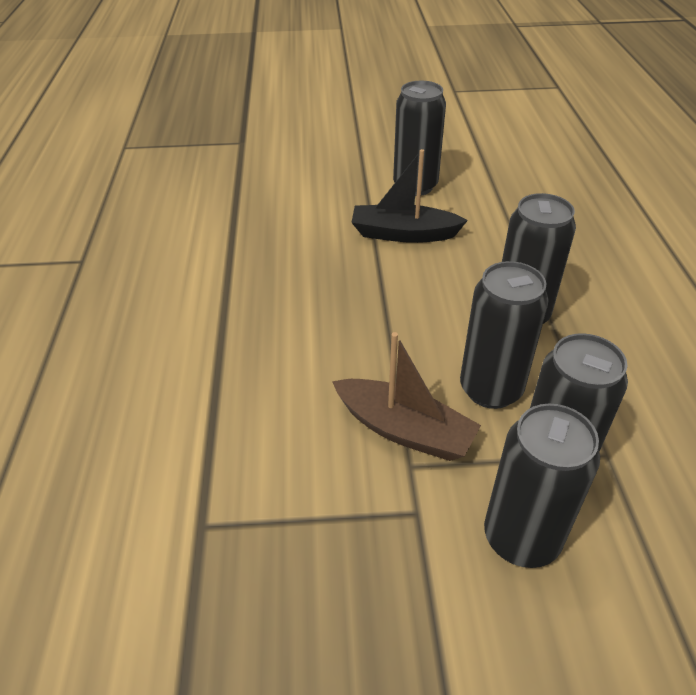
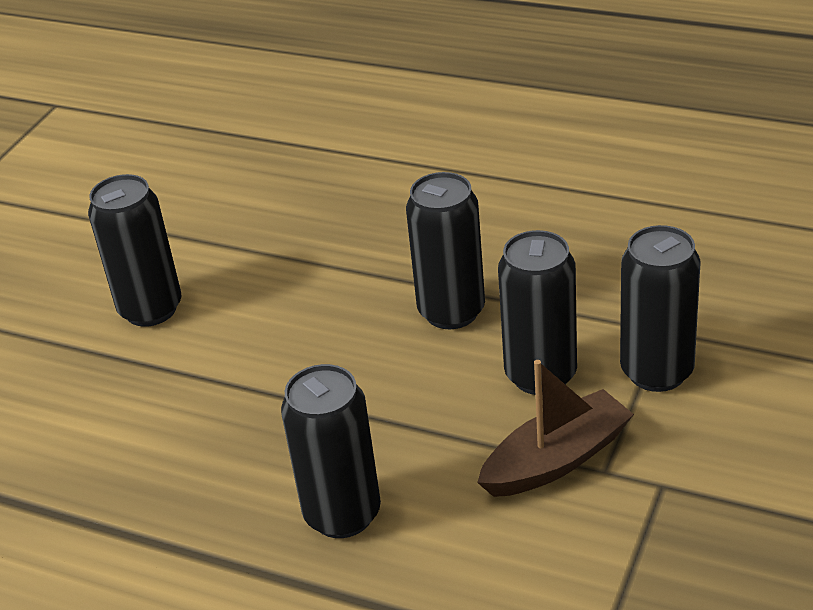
camera: 60 degrees left, 5 degrees down
(403, 234) = (240, 353): black boat -> none
(521, 538) = (723, 423): black can -> black can (342, 514)

